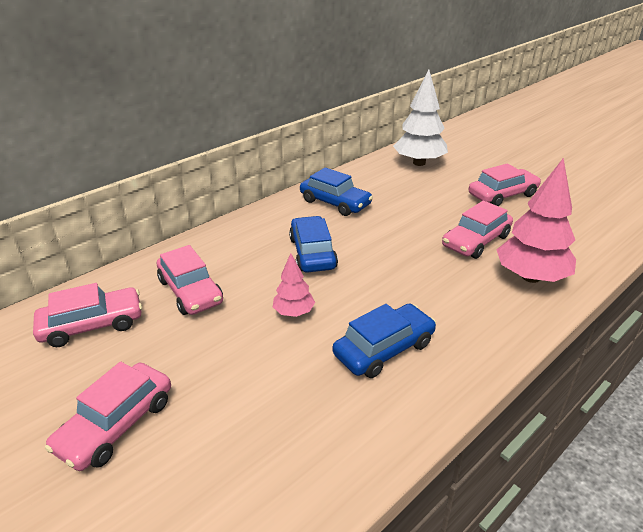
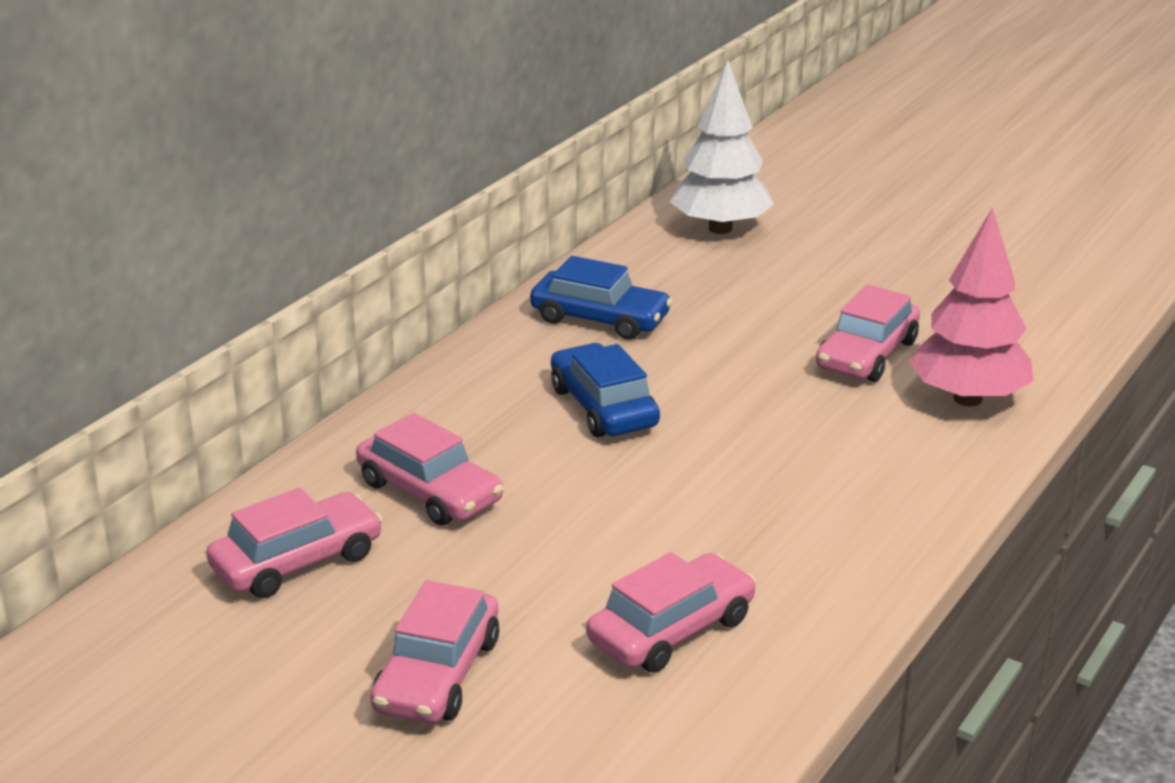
camera: 15 degrees left, 5 degrees down
(294, 312) = (620, 498): pink tree -> none
(384, 349) = (782, 526): blue car -> none
(502, 195) = (887, 272): pink car -> pink car (671, 630)

